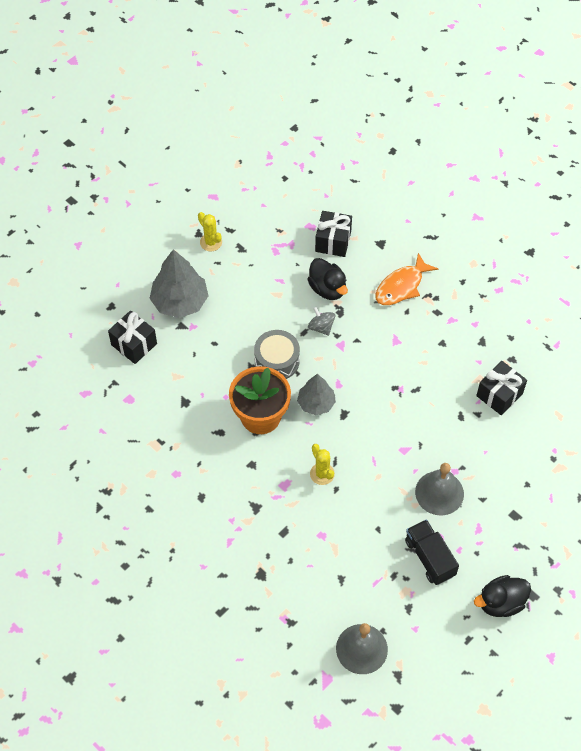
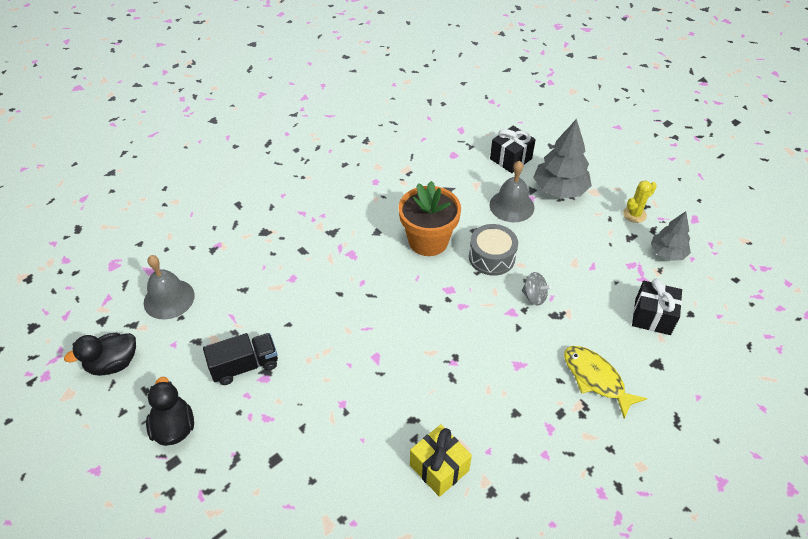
camera: 95 degrees right, 10 degrees down
(316, 403) = (440, 285): grey tree -> grey tree (667, 253)
(321, 327) = (534, 296): grey spinning top -> grey spinning top turned 60 degrees clockwise
(322, 474) = (358, 283): yellow cactus -> none
(327, 289) = (585, 306): black duck -> black duck (113, 364)
(401, 286) = (596, 379): orange fish -> yellow fish
(439, 493) = (318, 384): grey bell -> grey bell (511, 206)
(499, 395) = (439, 468): black gift -> yellow gift

